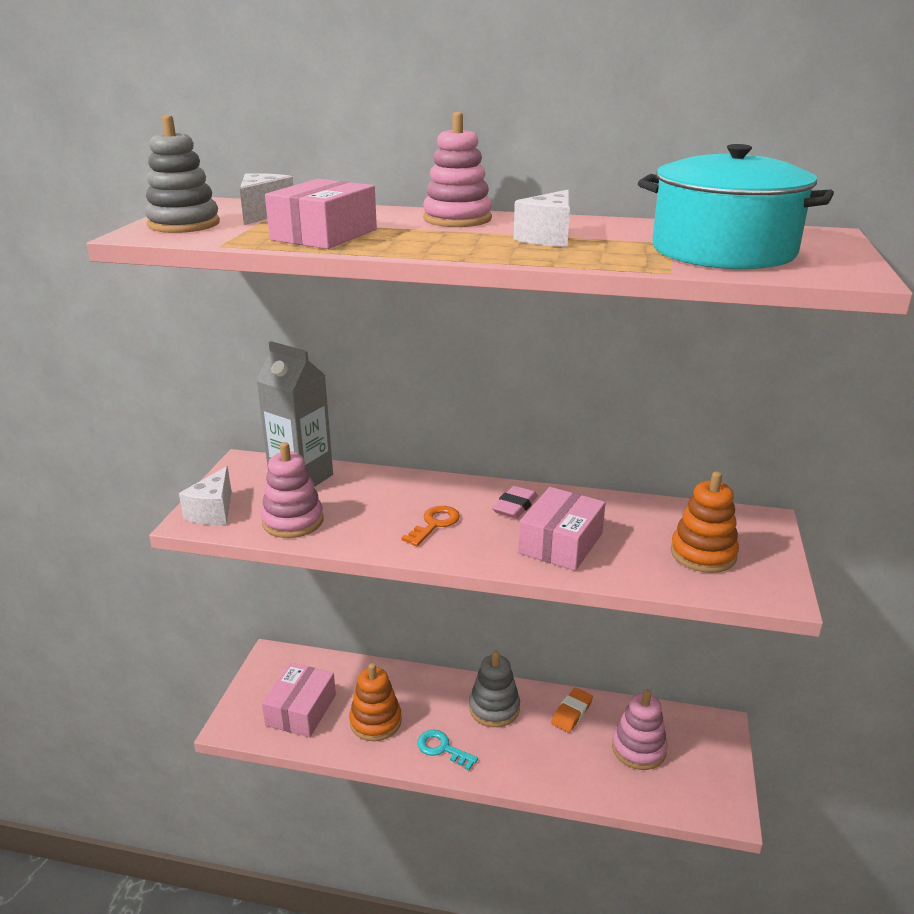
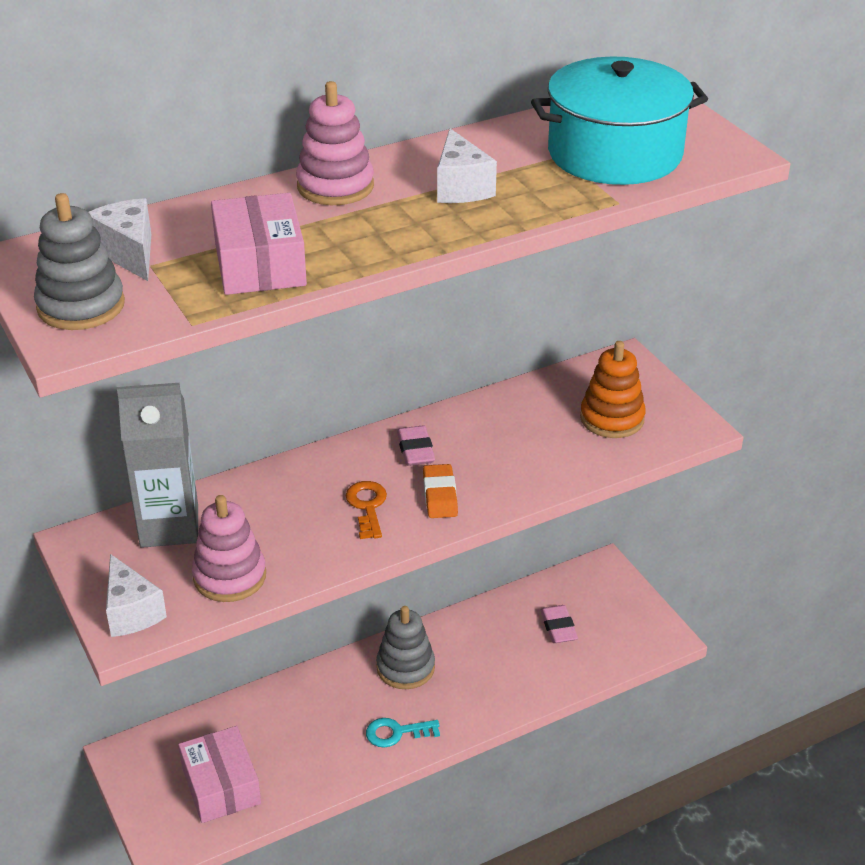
camera: 40 degrees left, 10 degrees up
(375, 721) = (308, 749): orange stacking toy -> none
(560, 543) = (495, 467): pink box -> none
(571, 713) = (476, 630): orange eraser -> orange eraser (440, 495)
(638, 749) = (558, 627): pink stacking toy -> pink eraser

